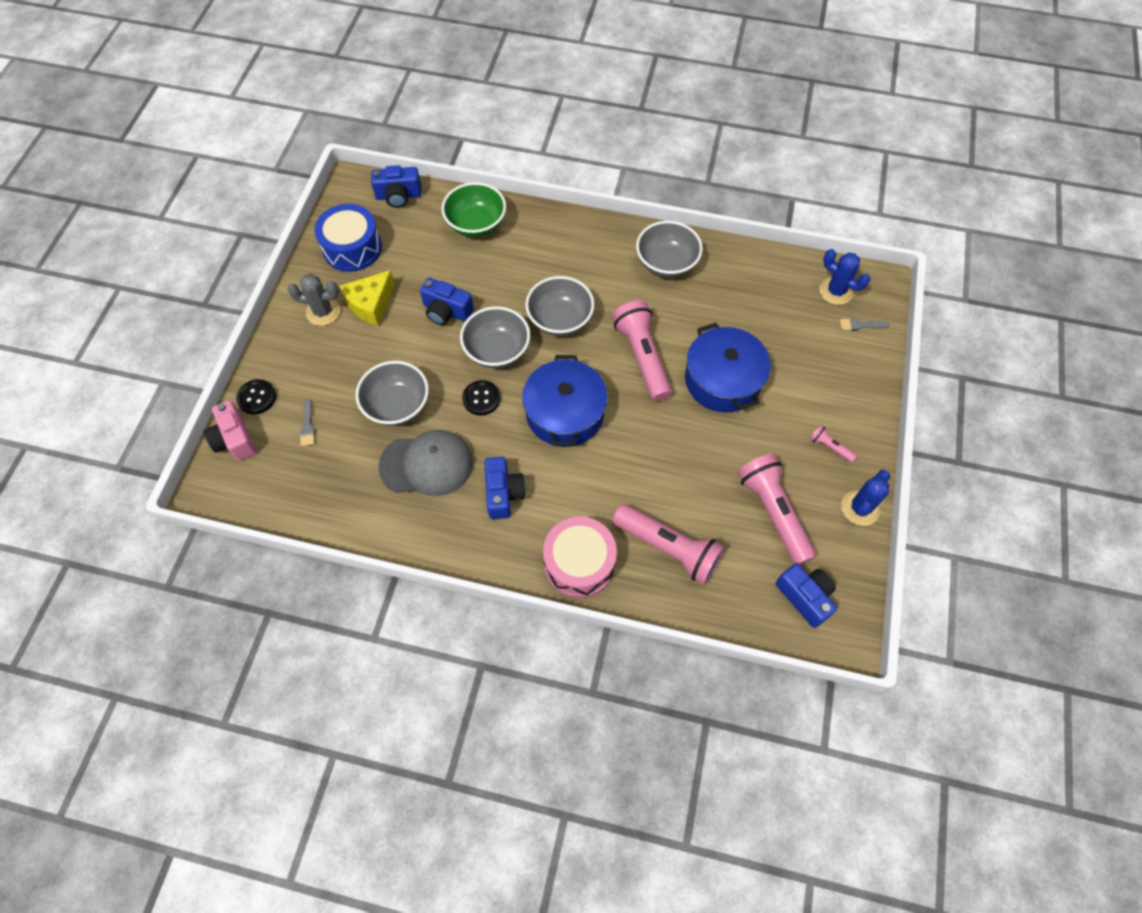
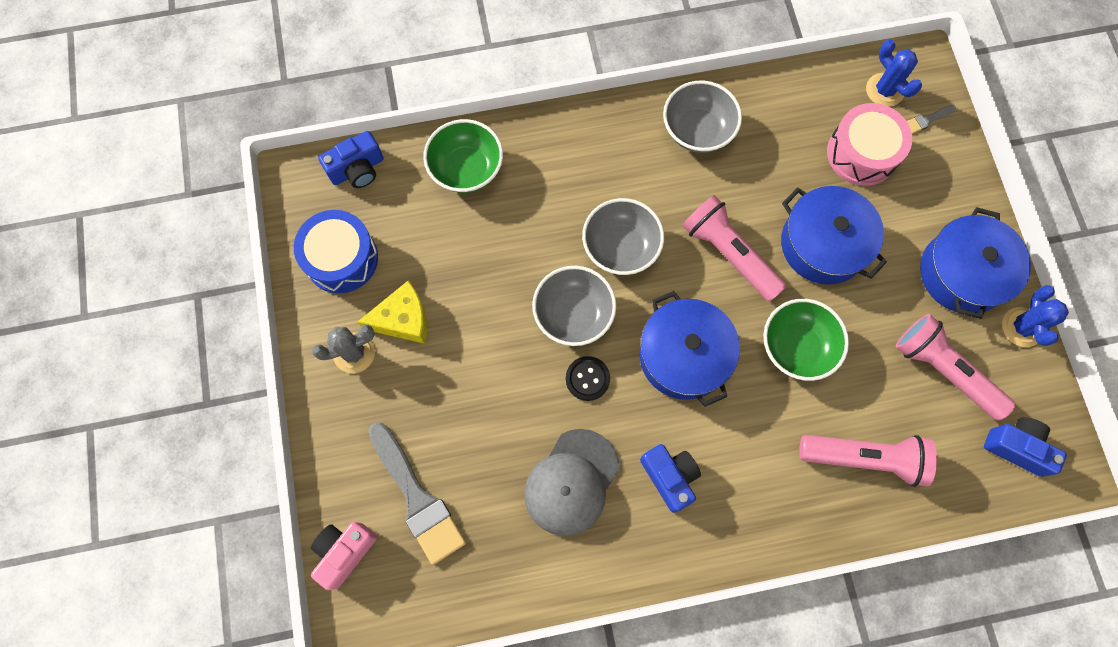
camera: 25 degrees left, 10 degrees up
(234, 439) = (344, 552): pink camera -> pink camera turned 90 degrees clockwise
(256, 397) = (339, 491): black button -> none
(308, 426) = (417, 498): grey brush -> grey brush, size x2.42
(371, 304) = (403, 319): yellow cheese -> yellow cheese turned 120 degrees counterclockwise
(397, 406) = (502, 428): grey bowl -> none
(426, 464) = (571, 482): grey cap -> grey cap turned 150 degrees clockwise
(446, 311) = (492, 291): blue camera -> none
(579, 563) = (786, 517): pink drum -> pink drum (862, 153)
(658, 444) = (796, 347): none -> green bowl
(829, 447) = (962, 273): pink flashlight -> blue pot
(836, 291) = (884, 90): blue cactus -> blue cactus turned 45 degrees clockwise

